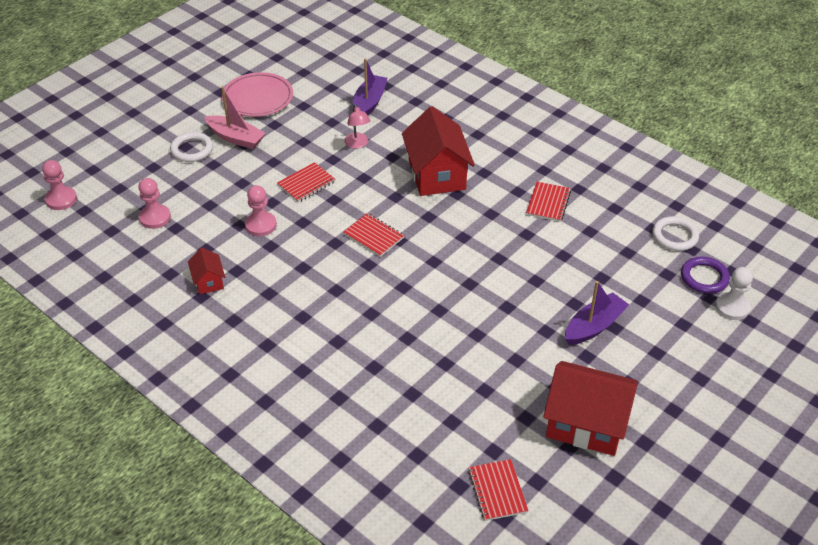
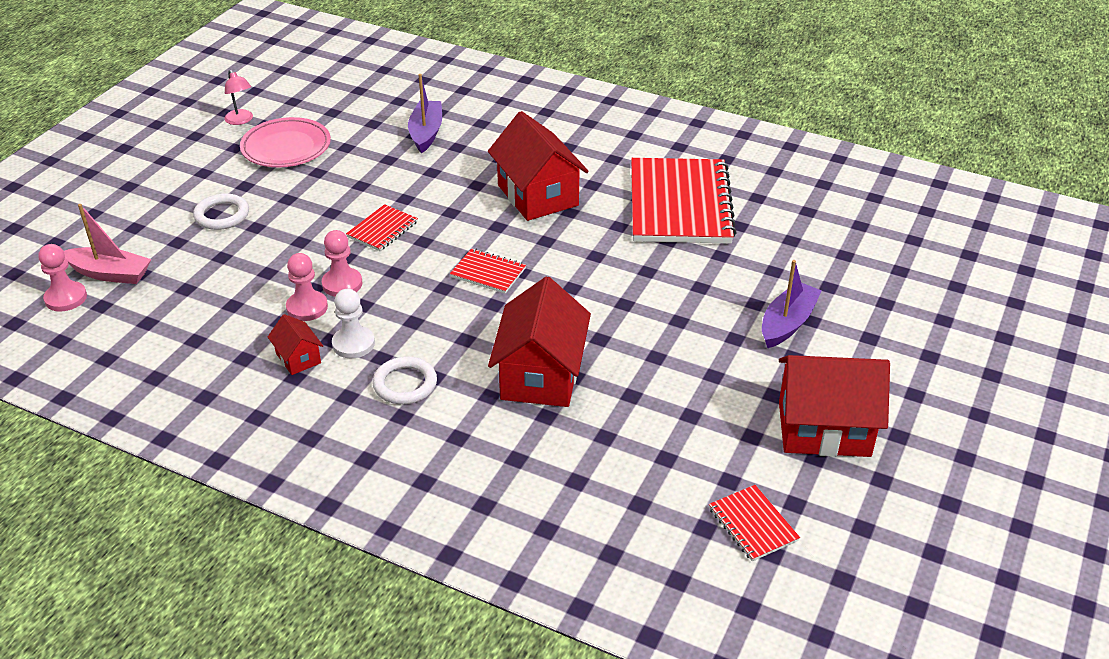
camera: 15 degrees left, 5 degrees down
(155, 217) = (200, 298): pink pawn -> pink pawn (307, 307)
(236, 138) = (274, 194): pink boat -> pink boat (110, 273)
(357, 144) = (429, 178): pink lamp -> pink lamp (241, 120)
(382, 332) = (541, 375): none -> red house
(548, 203) = (680, 204): red notebook -> red notebook, size x2.27
(674, 236) = (835, 215): white ring -> white ring (405, 384)
(704, 277) = (886, 251): purple ring -> none
(732, 307) = (930, 276): white pawn -> white pawn (353, 344)

